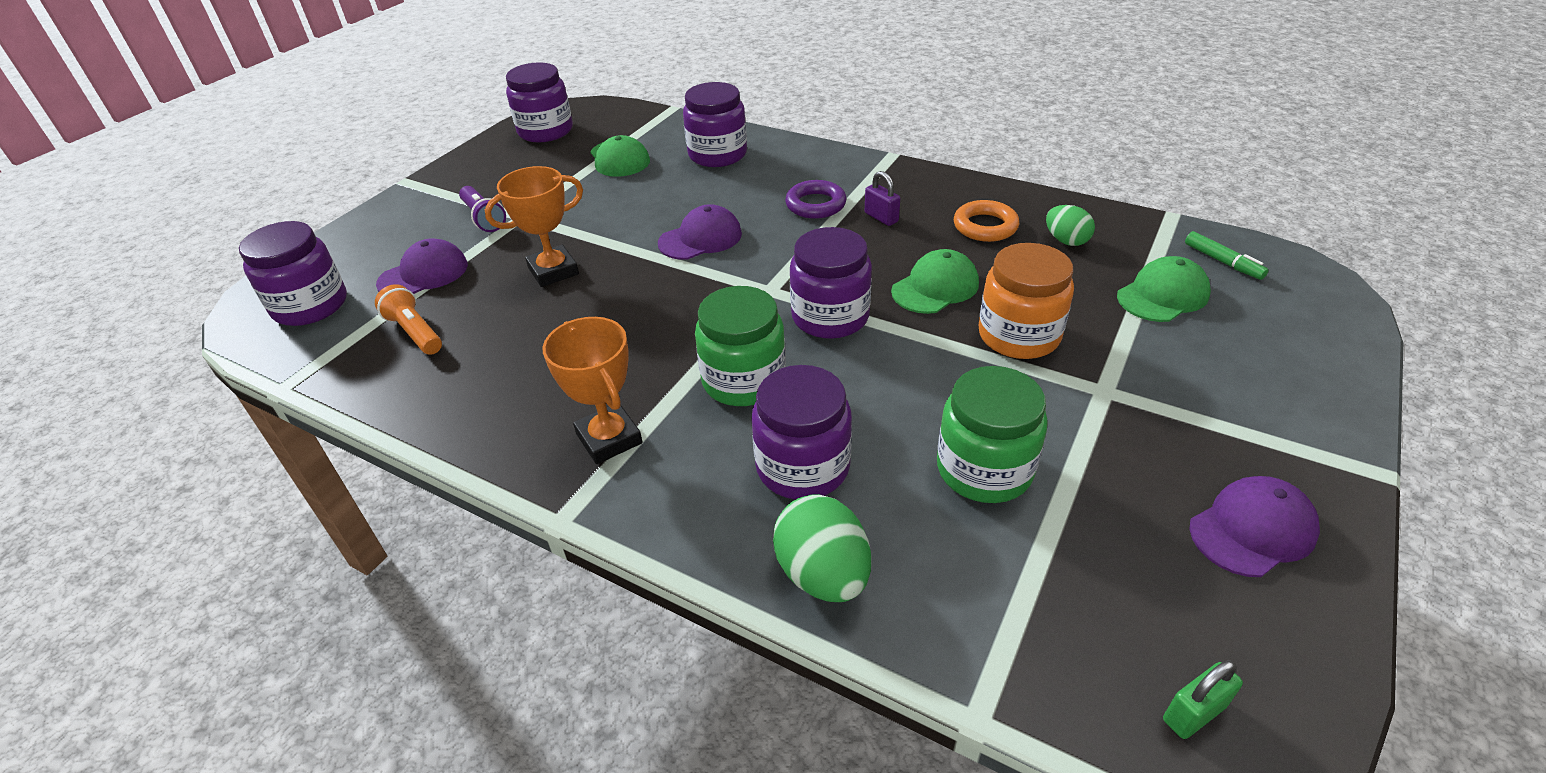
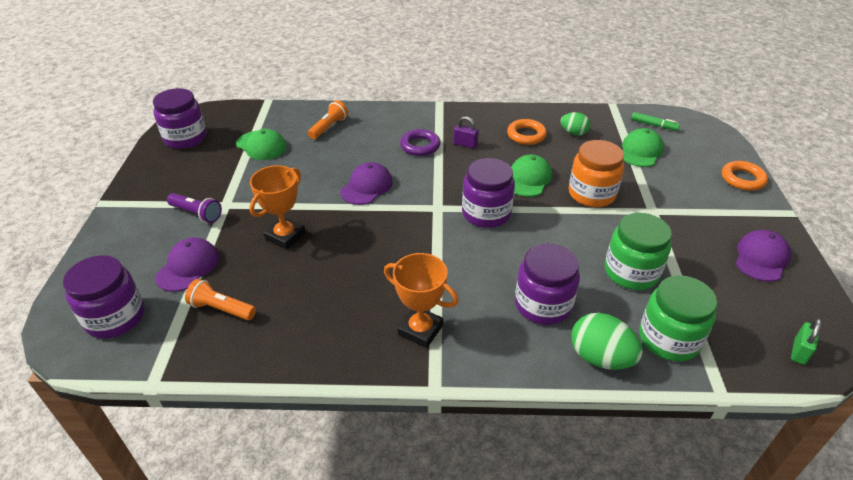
camera: 30 degrees left, 0 degrees up
(717, 154) = (329, 127): purple jar -> orange flashlight
(743, 380) = (469, 267): green jar -> green jar (669, 339)
(1329, 390) = (742, 179): none -> orange ring

